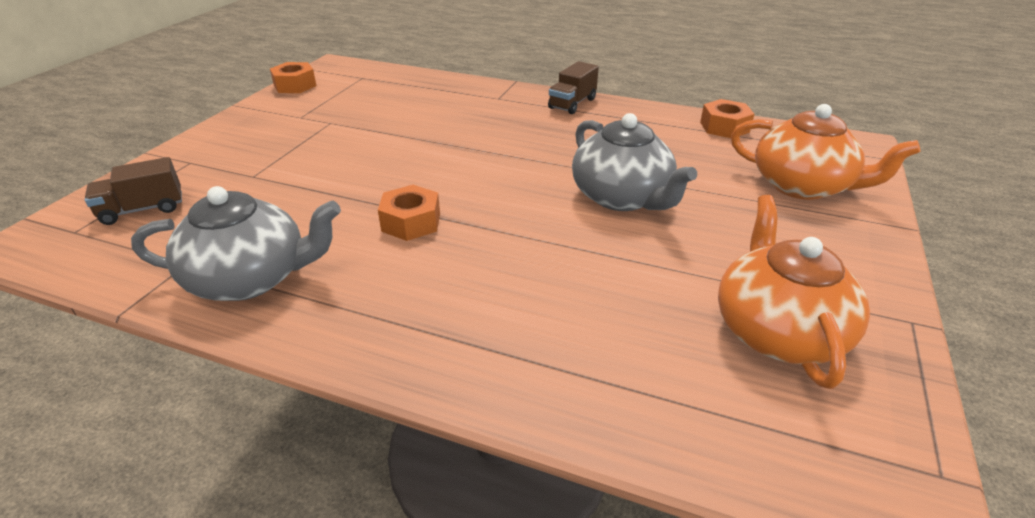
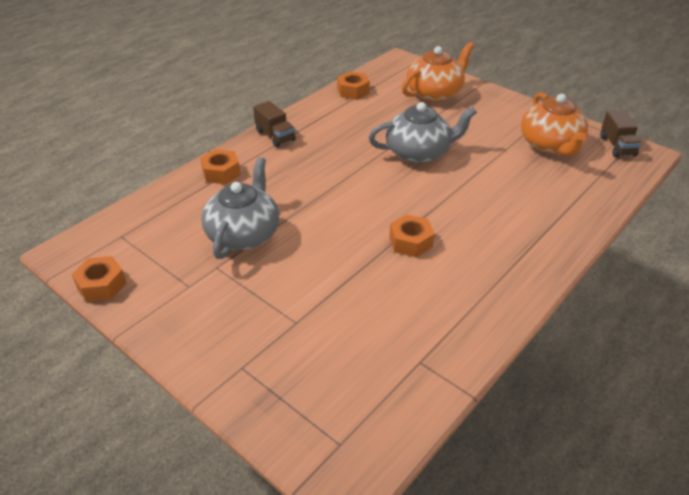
camera: 70 degrees left, 5 degrees up
(142, 210) = (322, 396): brown truck -> brown truck (617, 146)
(251, 278) = (451, 325): grey teapot -> grey teapot (244, 234)
(481, 93) = (221, 173): none -> orange nut
(777, 331) = (550, 145): orange teapot -> orange teapot turned 120 degrees counterclockwise

